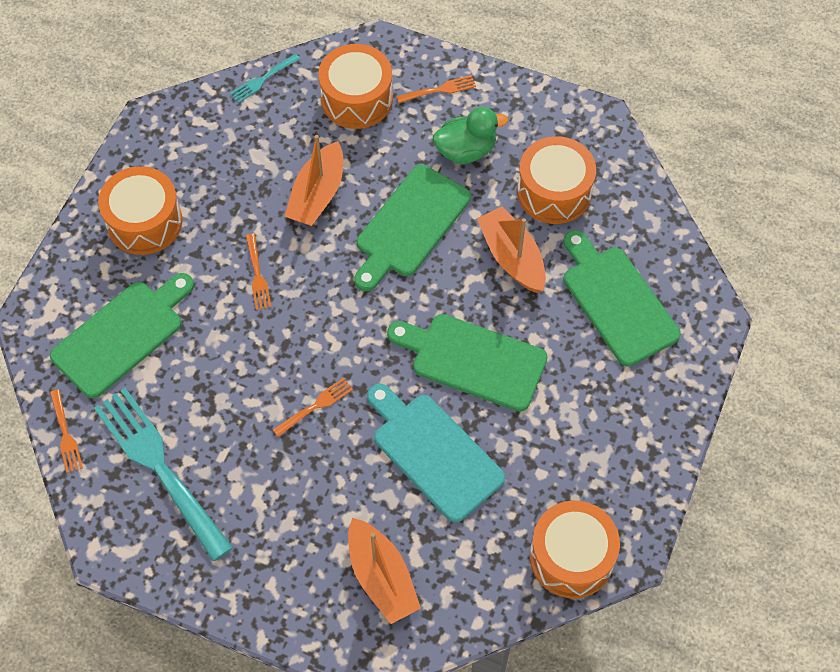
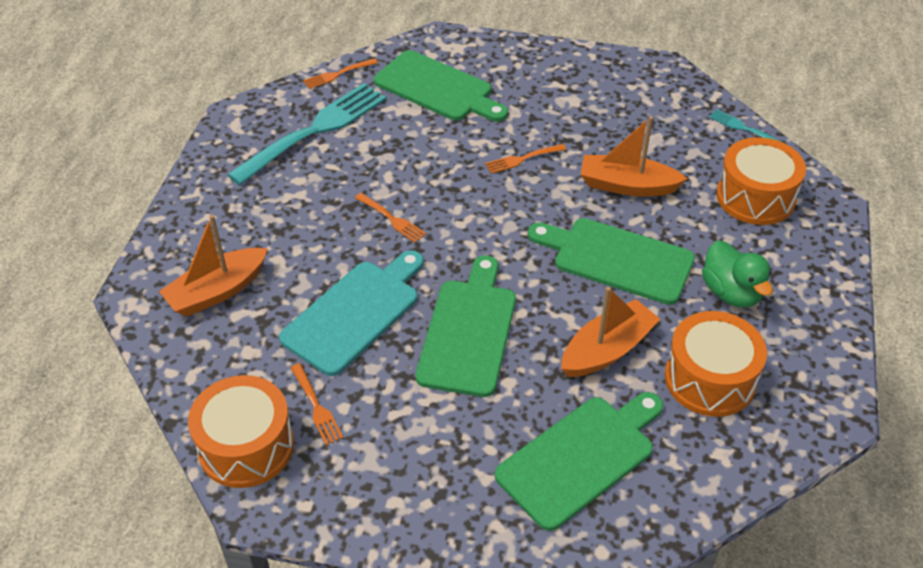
camera: 80 degrees right, 15 degrees down
(144, 222) = (554, 82): orange drum -> none
(439, 90) = (800, 260): orange fork -> orange fork (316, 406)

